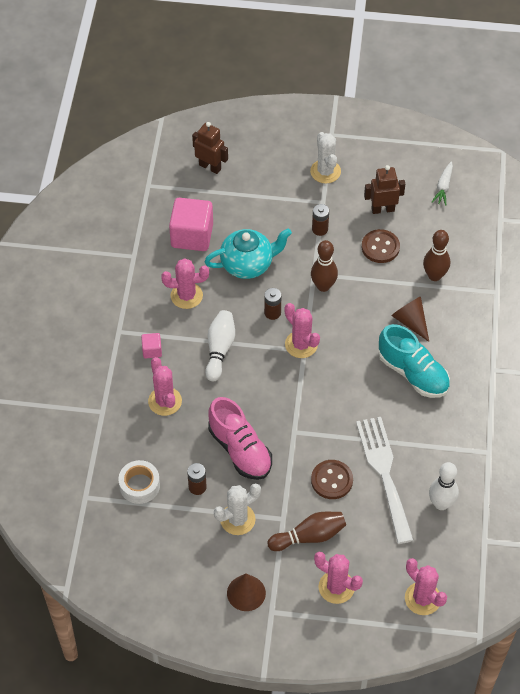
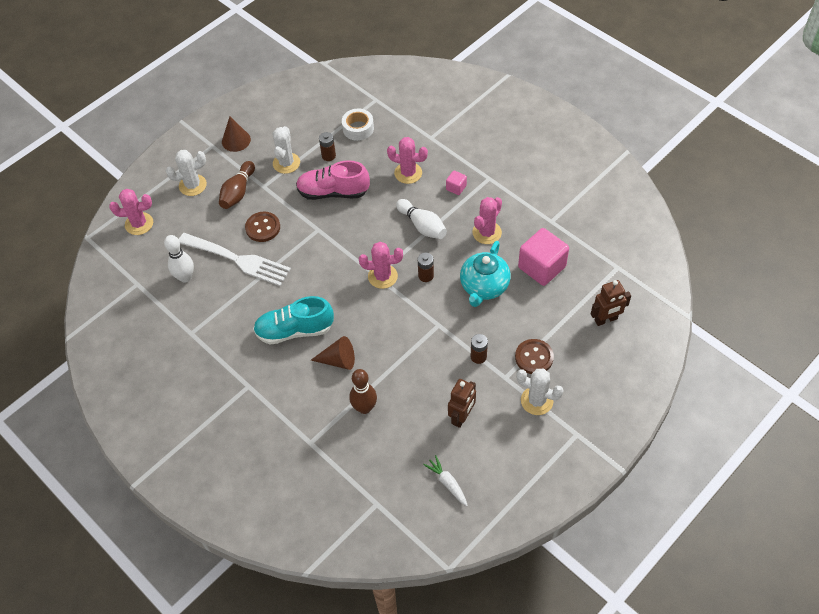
camera: 130 degrees right, 0 degrees up
(323, 286) = (421, 323): brown bowling pin -> none
(336, 587) = (192, 185): pink cactus -> white cactus
(380, 247) = (425, 388): brown button -> brown button (534, 357)

